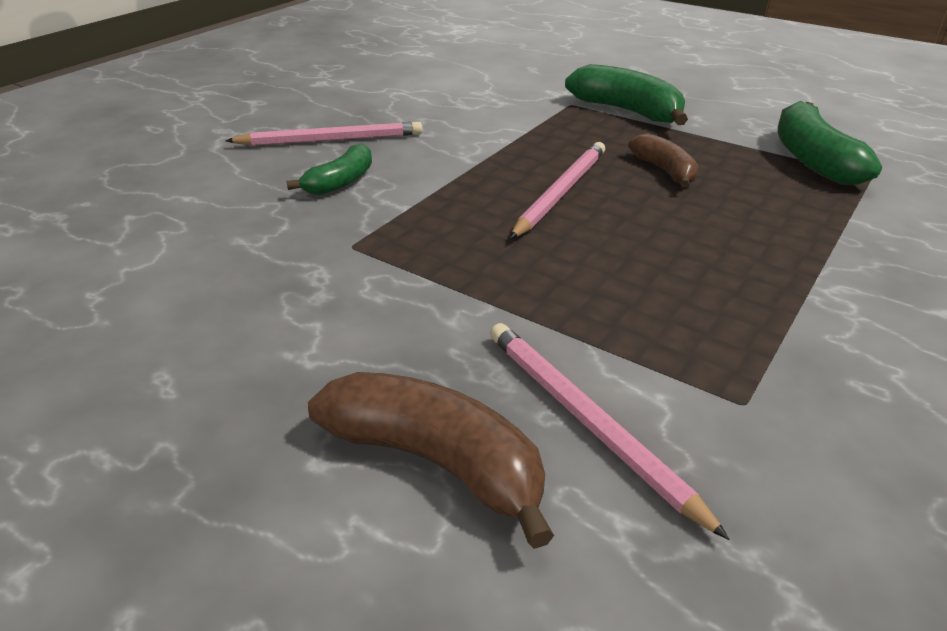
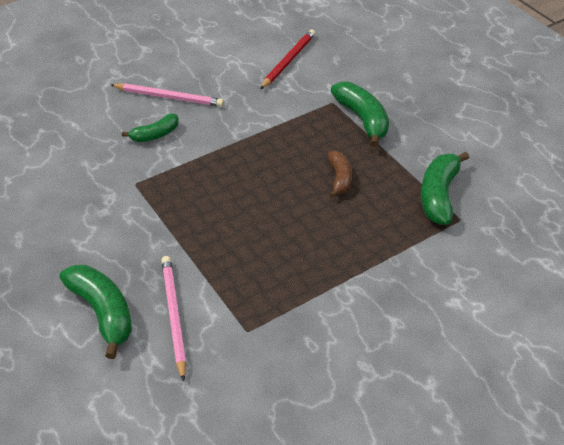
camera: 20 degrees right, 10 degrees up
(435, 461) = (102, 312): brown banana -> green banana
(473, 79) = (288, 61): none -> red pencil
(560, 192) = (266, 178): pink pencil -> none

